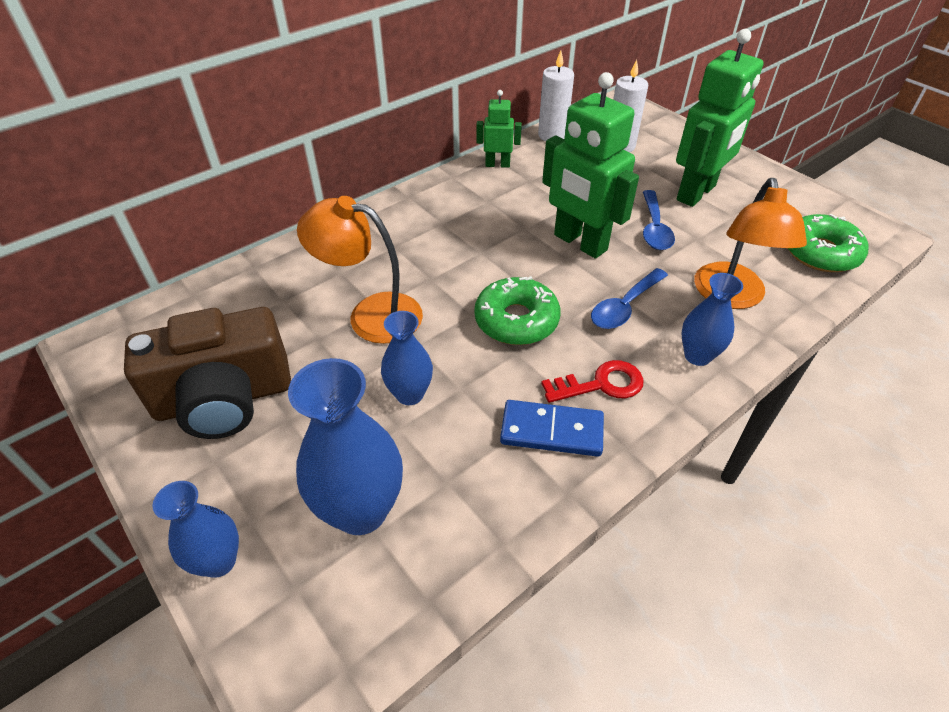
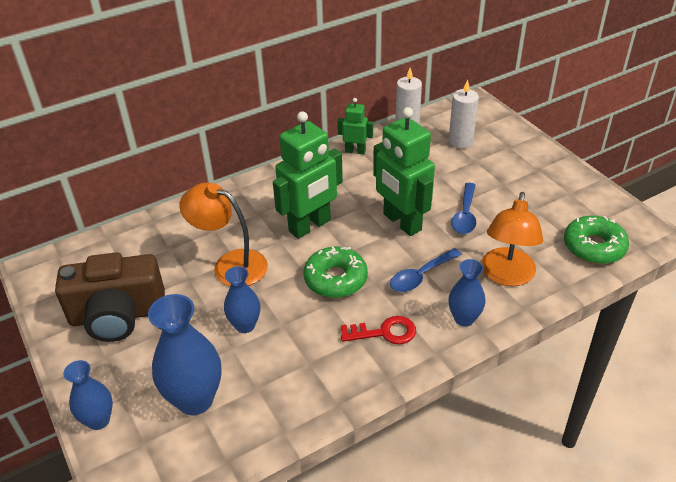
camera: 10 degrees right, 5 degrees down
(551, 431) = (339, 361): blue domino -> none
(696, 193) = (510, 188): green robot -> green robot (310, 226)

